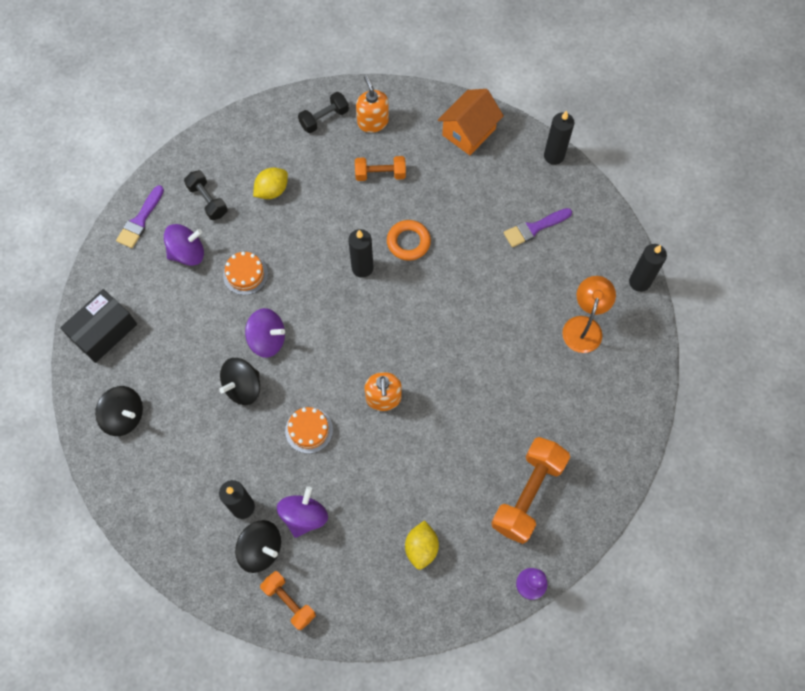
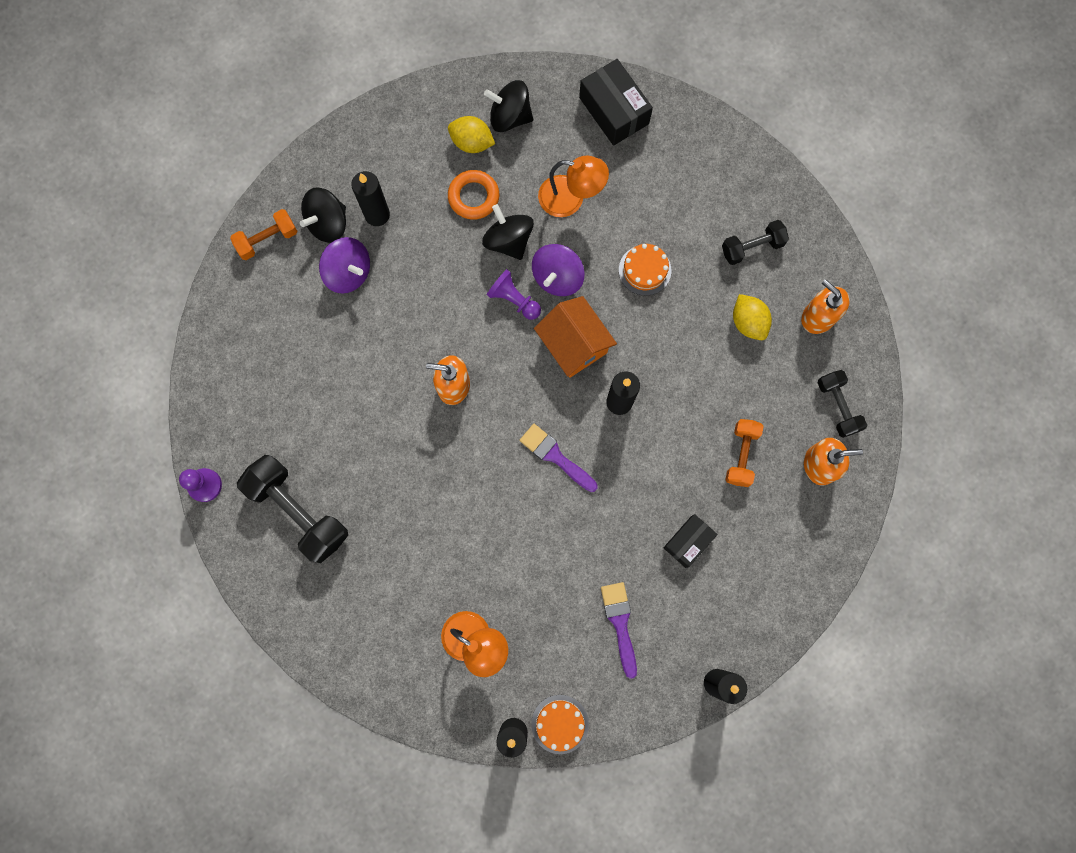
camera: 105 degrees right, 10 degrees up
(124, 416) = (510, 117): black spinning top -> black spinning top turned 60 degrees clockwise
(140, 220) = (743, 169): purple brush -> purple brush (555, 456)
(187, 253) = (688, 213): purple spinning top -> none
(193, 346) = (570, 198): none -> orange lamp
(256, 144) = (818, 317): none -> orange soap dispenser
(295, 369) = (514, 300): none -> purple pawn
(309, 430) = (440, 298): orange cake -> orange cake (560, 724)
(408, 242) = (639, 464): orange ring -> orange ring (473, 197)
(421, 548) = (278, 382): yellow lemon -> yellow lemon (472, 142)
(458, 196) = (688, 542): none -> black box
(469, 132) = (777, 582): orange house -> orange house (574, 344)
(528, 494) = (298, 511): orange dumbbell -> black dumbbell

